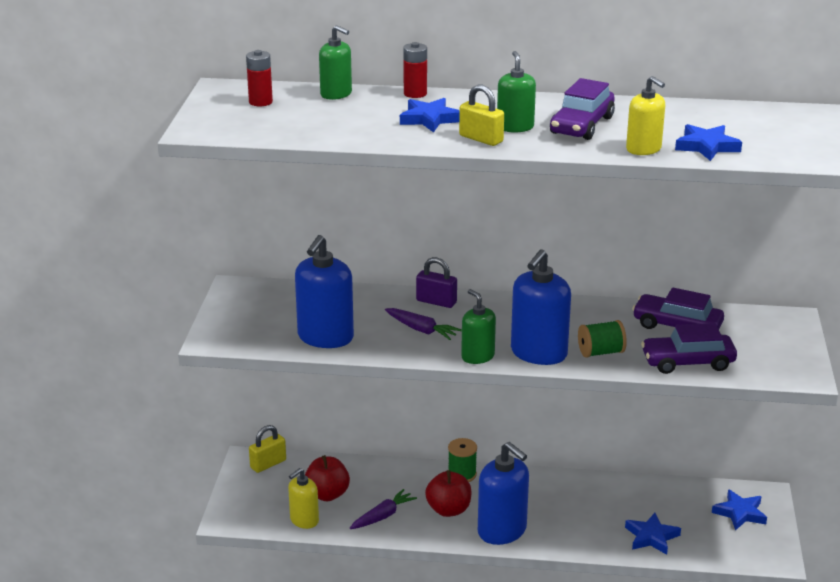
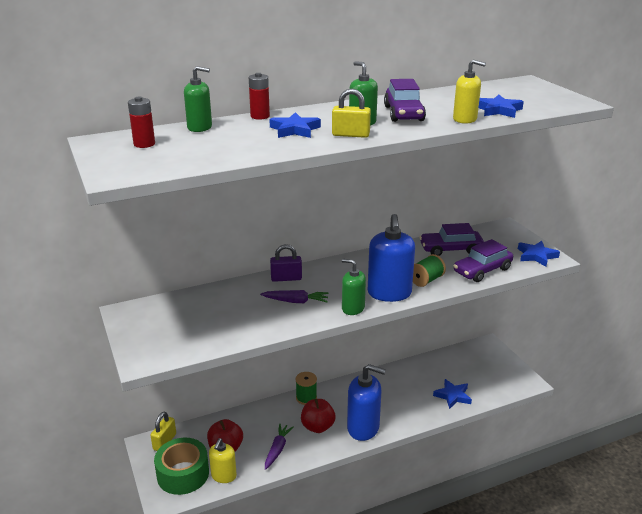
camera: 30 degrees left, 0 degrees up
(263, 502) = (183, 474): none -> green tape
(325, 337) = (231, 329): blue soap dispenser -> none
(740, 513) = (485, 361): blue star -> blue star (536, 256)

